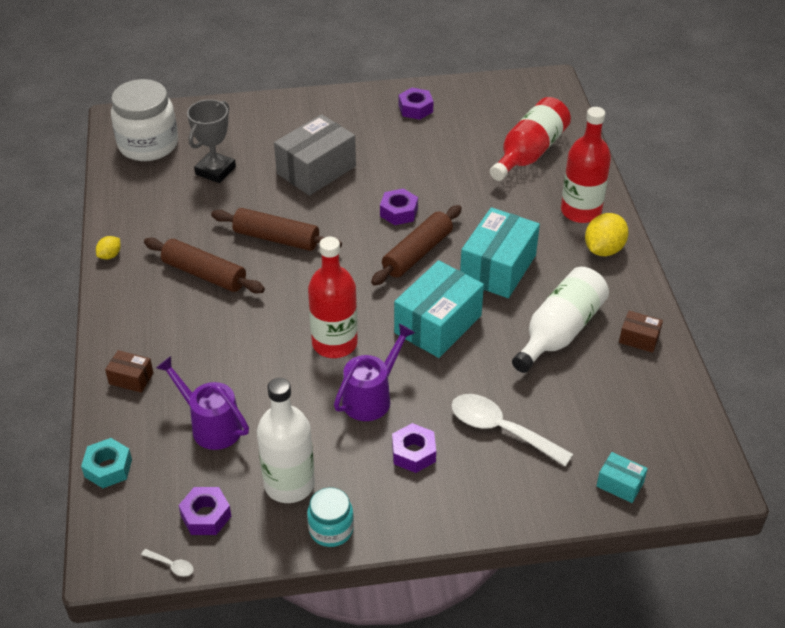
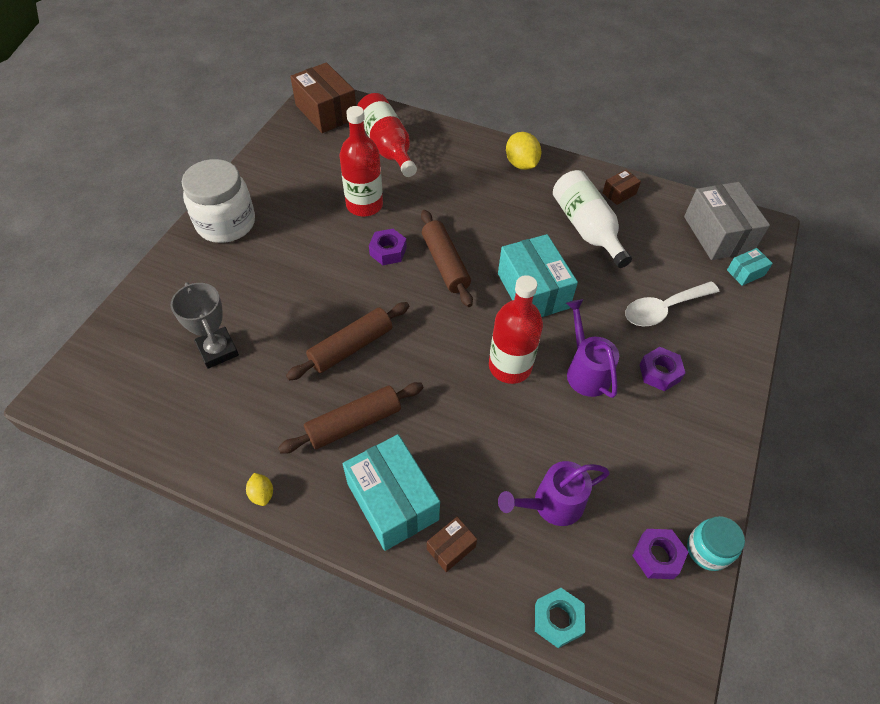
camera: 60 degrees left, 10 degrees up
(148, 145) = (124, 388): white jar -> white jar (226, 223)
(172, 565) = (702, 611): white spoon -> none
(289, 484) = (651, 474): white bottle -> none
(316, 170) = (287, 278): grey box -> grey box (717, 234)
(331, 529) = (713, 466): turquoise jar -> turquoise jar (707, 550)
(415, 109) = (272, 180): purple nut -> none
(498, 268) = (497, 227): turquoise box -> turquoise box (392, 501)
(533, 96) = (326, 112): none -> brown box
(581, 211) = (473, 154): red bottle -> red bottle (364, 205)

